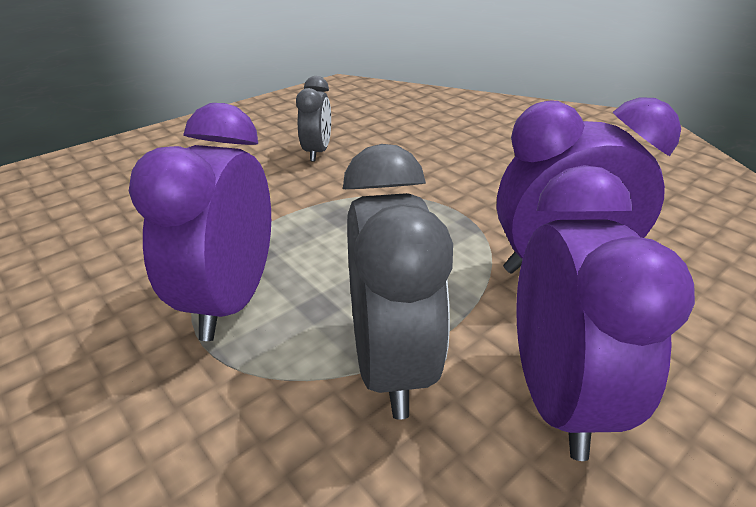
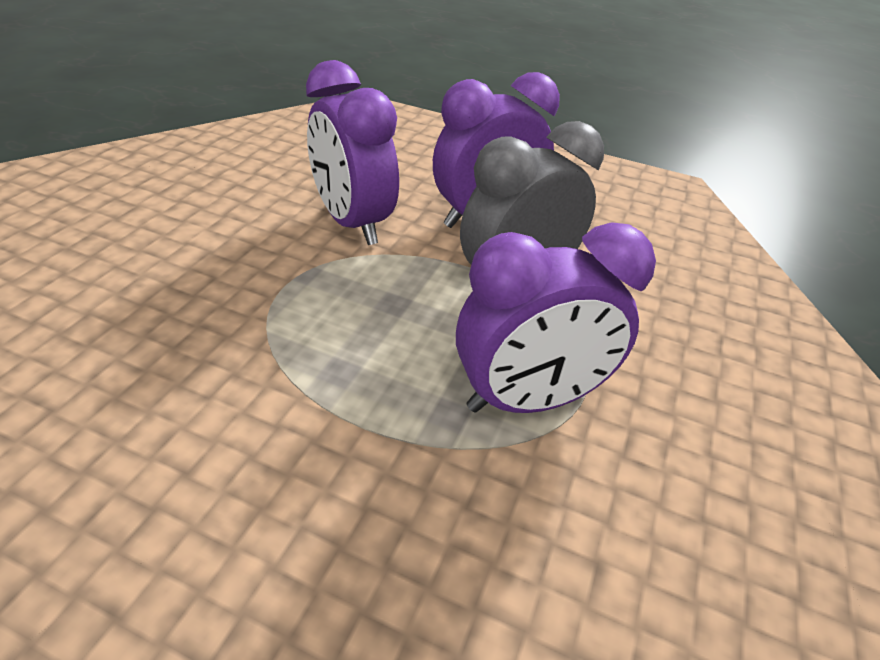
camera: 120 degrees left, 5 degrees up
(317, 152) = (149, 467): grey clock -> none

